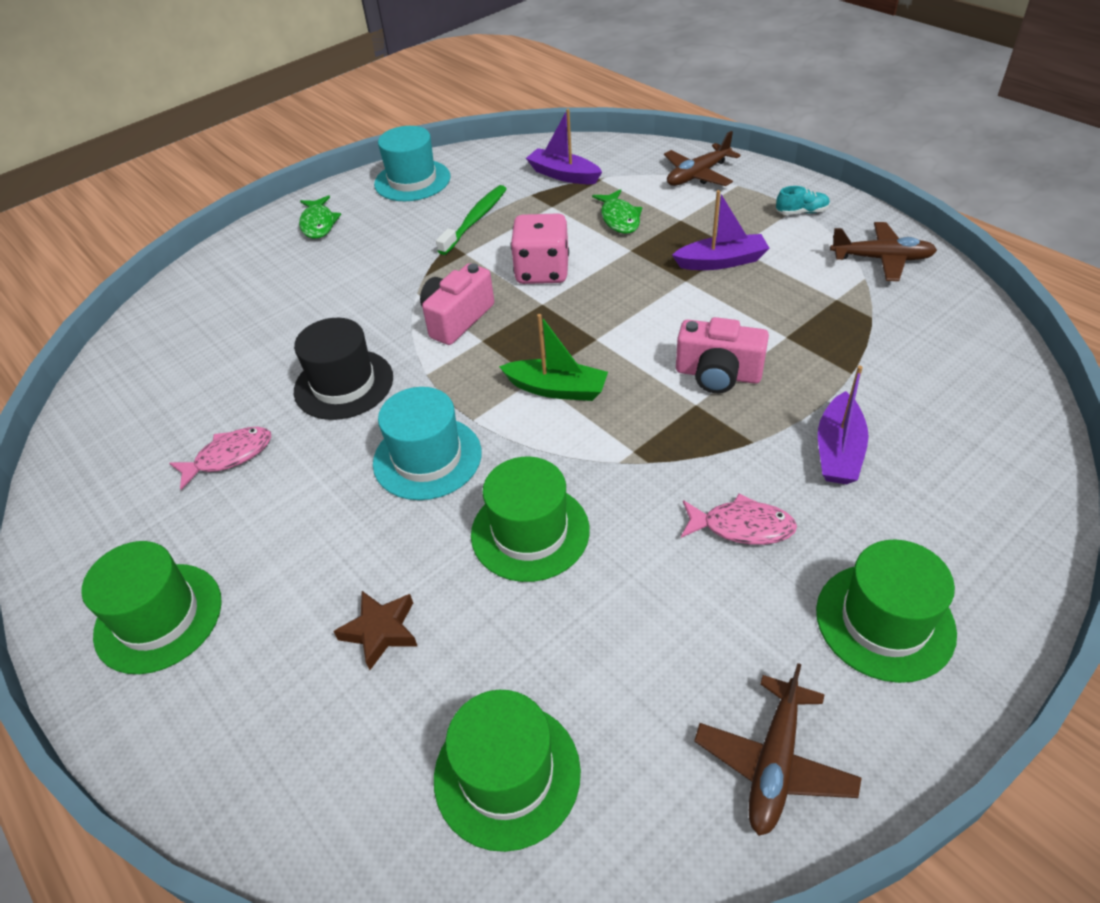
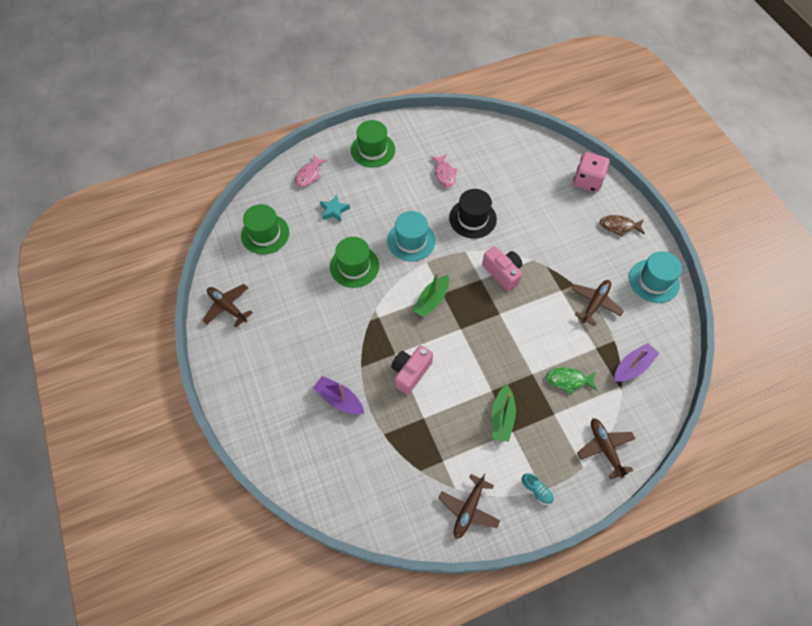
camera: 105 degrees right, 15 degrees up
(318, 224) = (619, 226): green fish -> brown fish
(381, 631) = (334, 210): brown star -> turquoise star
(475, 220) = (595, 303): green toothbrush -> brown plane
(542, 271) = (529, 322): pink dice -> pink dice (587, 181)
(721, 261) = (502, 417): purple boat -> green boat
(742, 527) = (319, 341): pink fish -> pink fish (309, 175)
(801, 212) = (536, 490): turquoise shoe -> turquoise shoe turned 60 degrees counterclockwise
(884, 621) = (254, 368): green hat -> none

